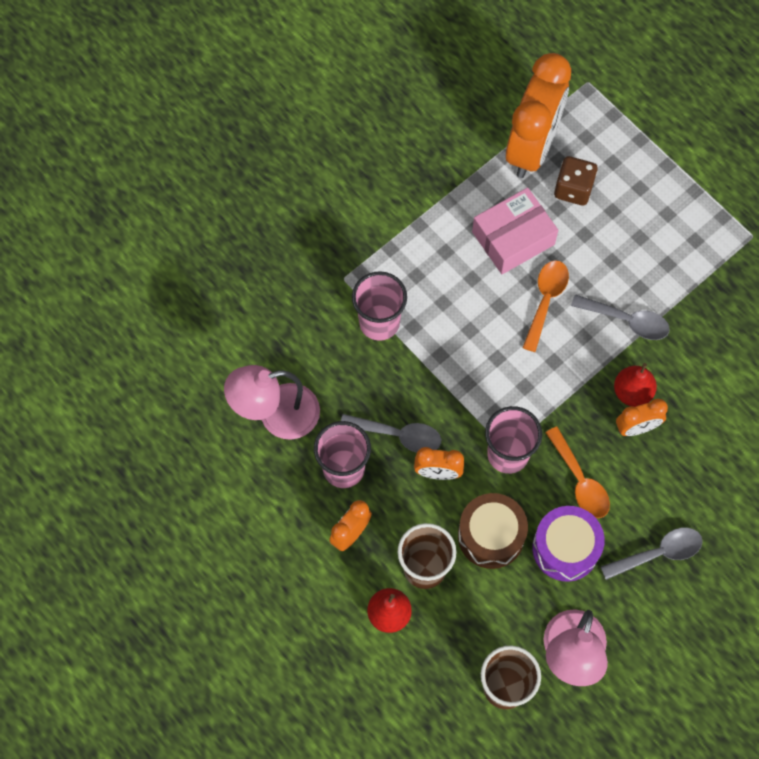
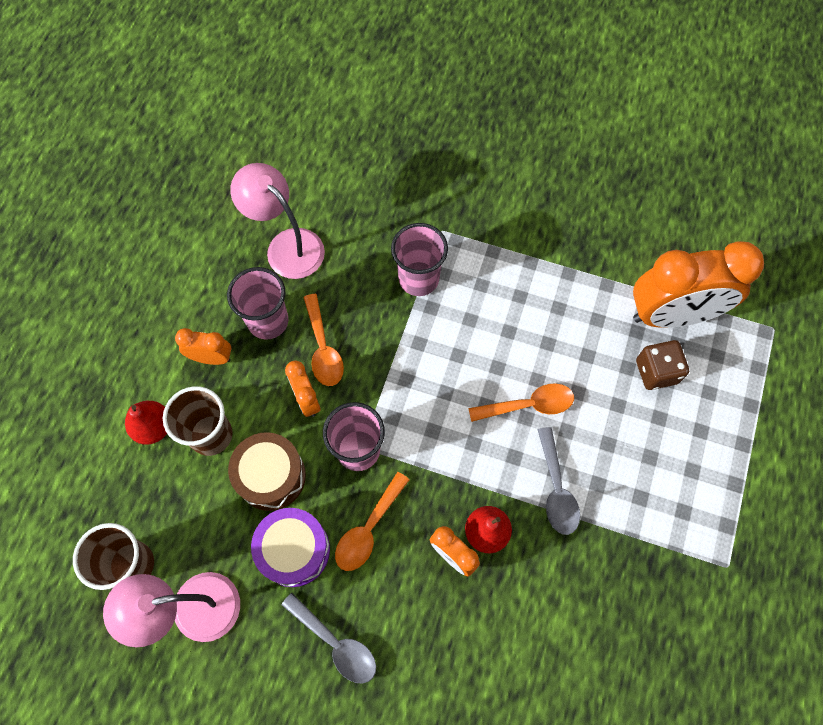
camera: 60 degrees right, 0 degrees up
(398, 435) = (323, 348): grey spoon -> orange spoon
(513, 238) = (571, 345): pink box -> none

